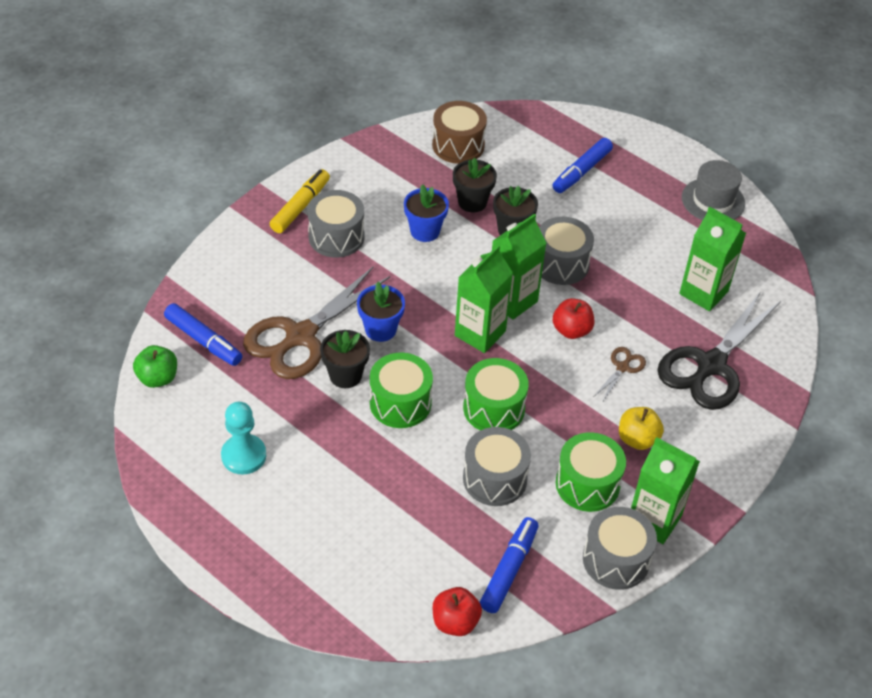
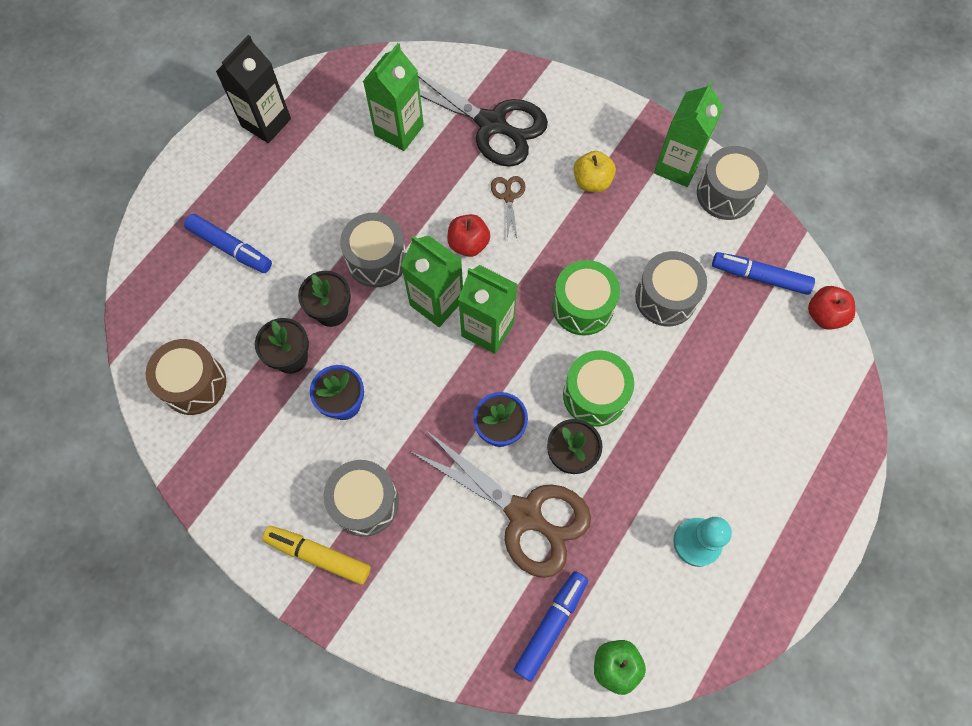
camera: 95 degrees left, 20 degrees up
(587, 484) = (652, 220): green drum -> none
(622, 367) = (508, 197): brown scissors -> brown scissors turned 60 degrees clockwise
(713, 200) = (266, 122): grey hat -> black carton

